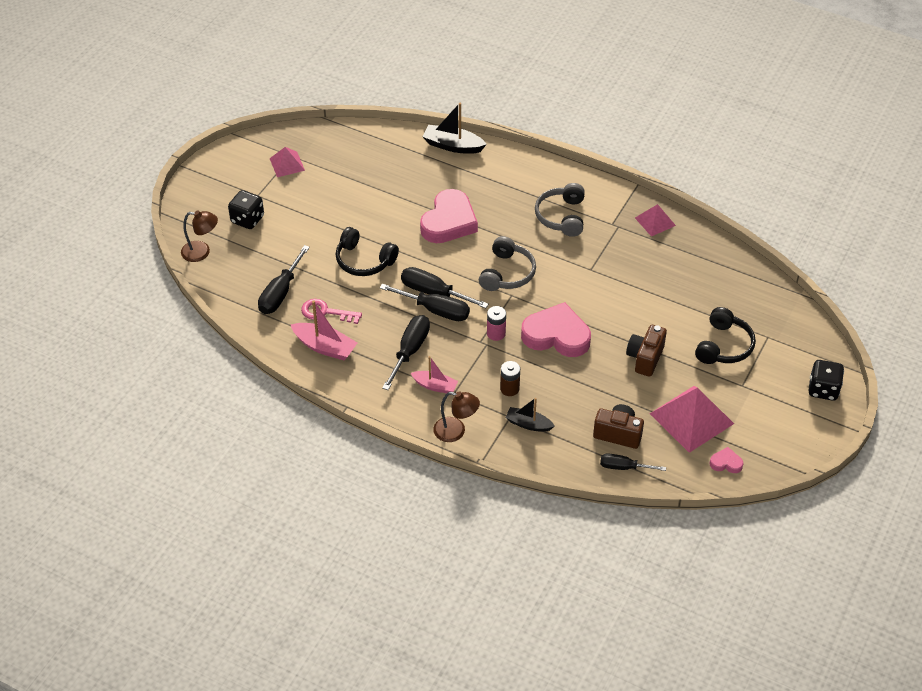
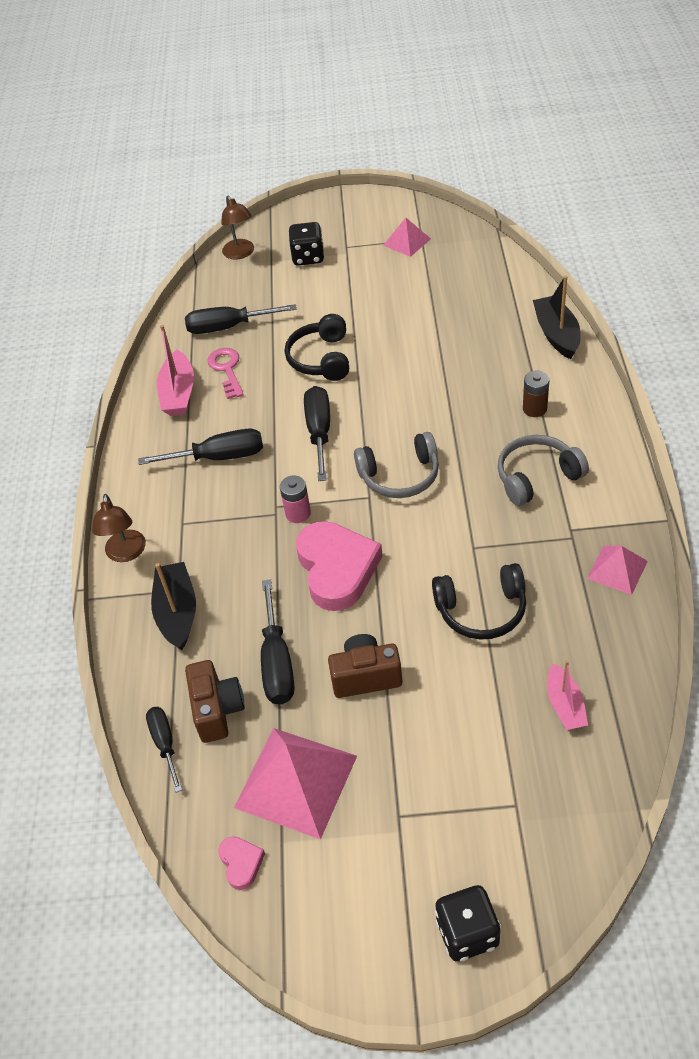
camera: 65 degrees right, 0 degrees up
(435, 310) = (294, 447): black screwdriver -> black screwdriver (277, 662)
(435, 386) = (182, 502): pink boat -> pink boat (565, 705)
(449, 222) = (436, 390): pink heart -> none
(509, 388) = (221, 568): brown battery -> brown battery (534, 409)
(528, 424) = (177, 612): black boat -> black boat, size x1.51
(724, 346) = (456, 757): black headphones -> black headphones (481, 610)

